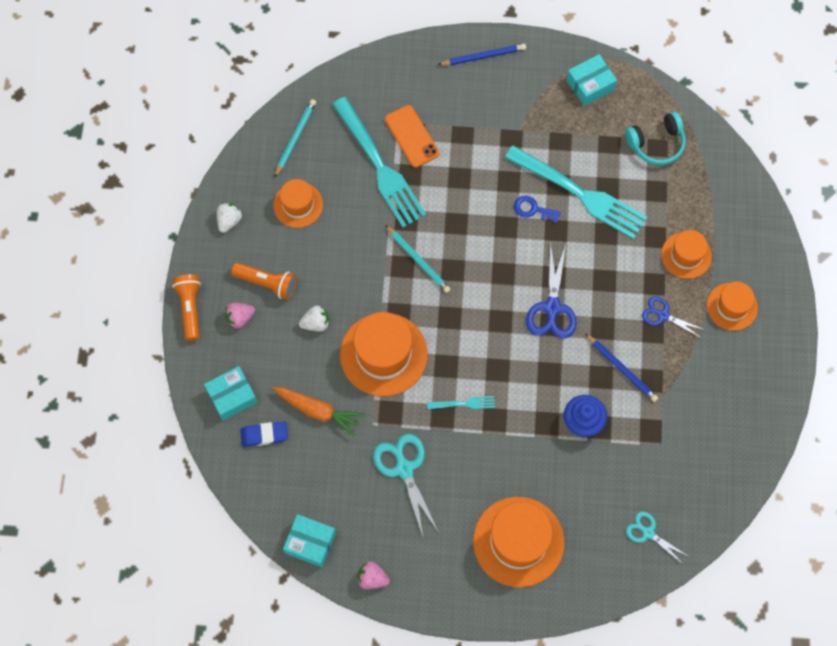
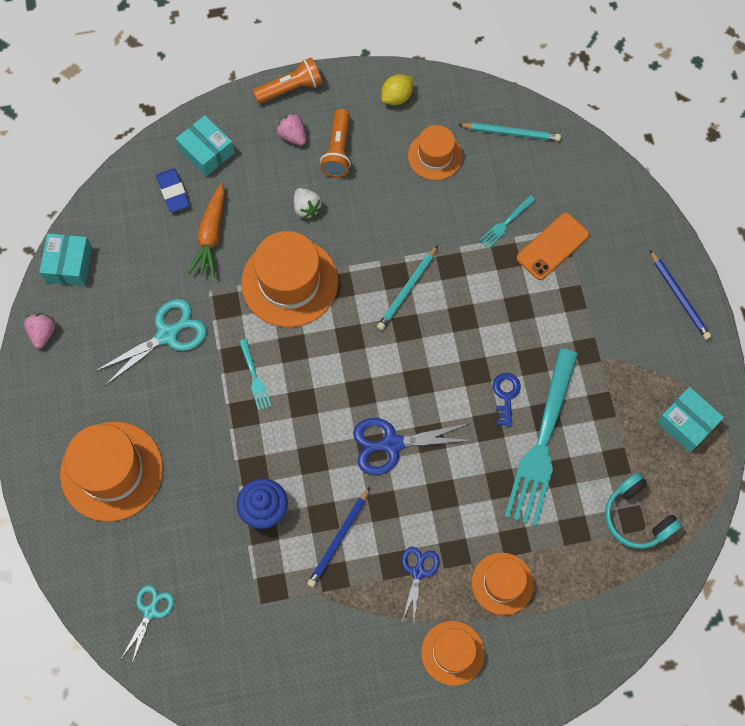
camera: 75 degrees right, 0 degrees up
(229, 221) = (397, 97): white strawberry -> yellow lemon
(379, 166) = (506, 223): turquoise fork -> turquoise fork, size x0.42

